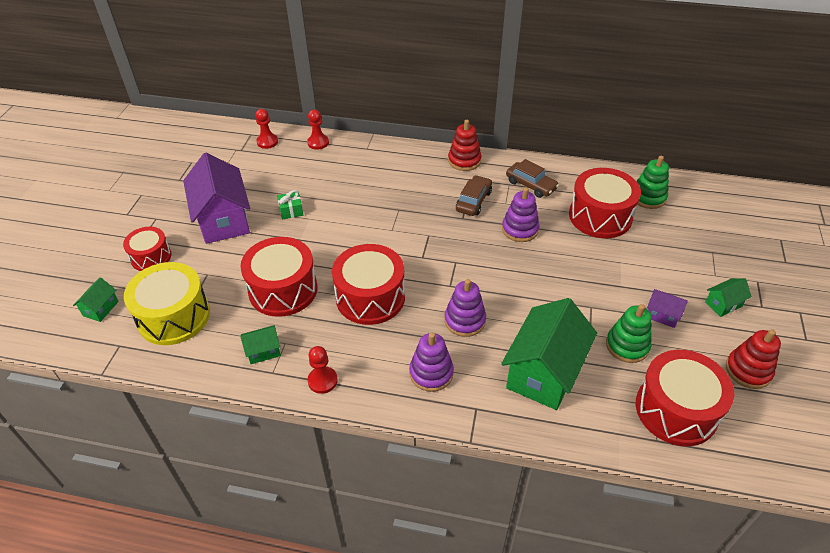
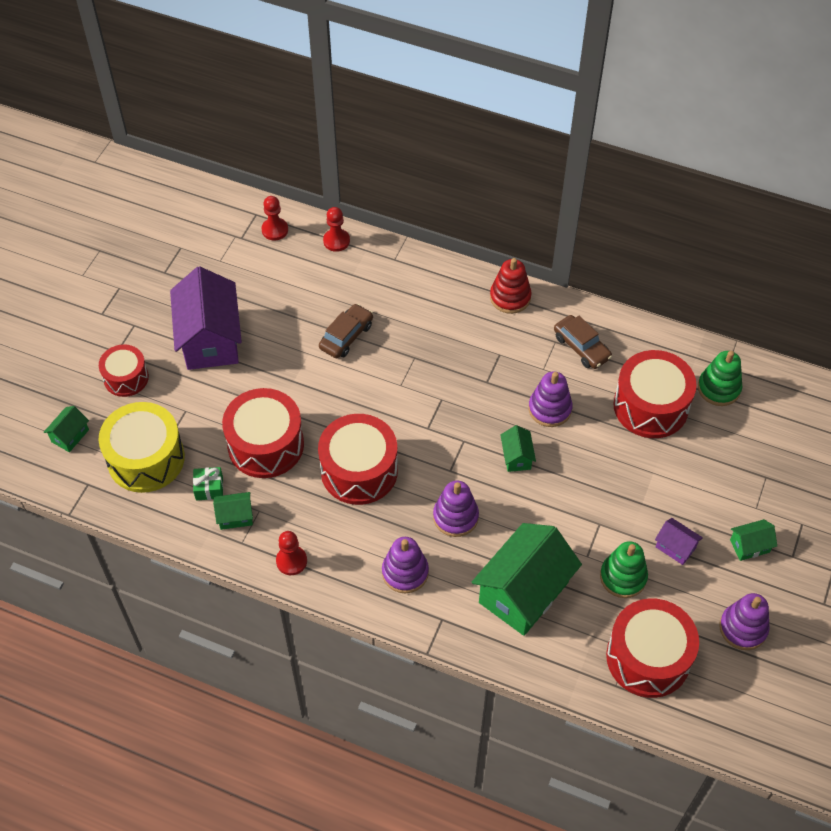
camera: 10 degrees right, 10 degrees up
(291, 211) = (289, 339): green gift -> green gift (209, 488)
(473, 201) = (506, 360): brown car -> brown car (346, 336)
(504, 267) = (516, 457): none -> green house
(748, 370) = (743, 628): red stacking toy -> purple stacking toy

